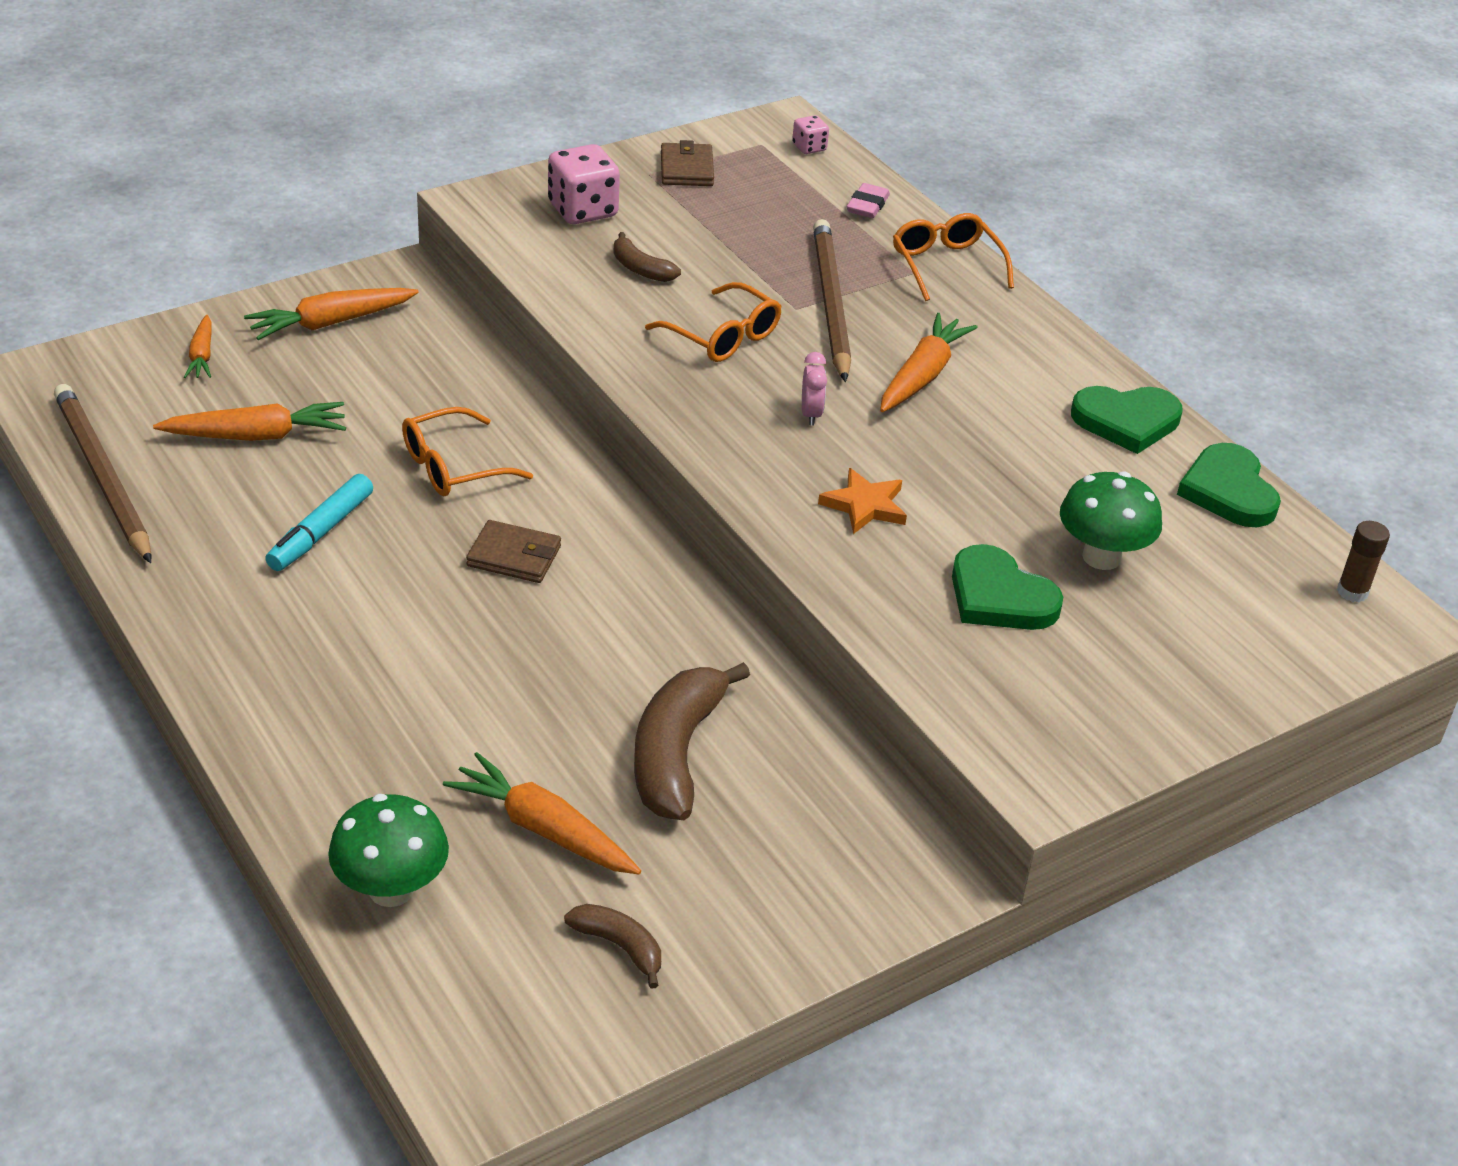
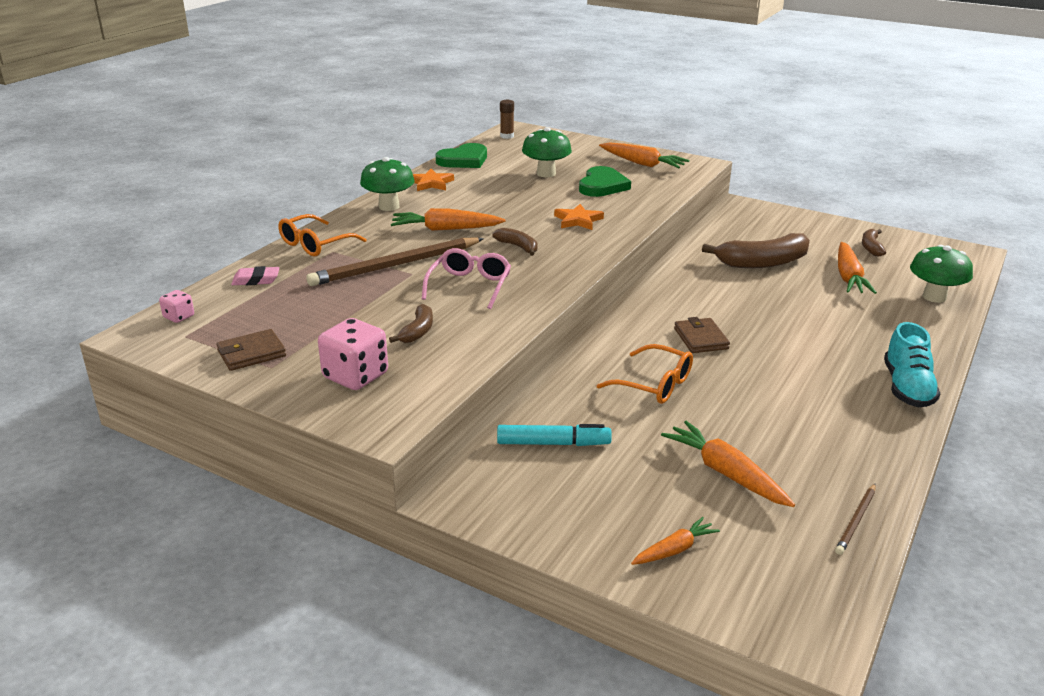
camera: 115 degrees left, 10 degrees down
(103, 477) = (856, 520): brown pencil -> brown pencil, size x0.47
(230, 669) = (907, 388): none -> turquoise shoe
(321, 532) = (772, 406): turquoise marker -> turquoise marker (553, 443)
(331, 323) = (559, 503): orange carrot -> orange carrot (642, 163)
(723, 336) = (469, 286): orange glasses -> pink glasses
(811, 414) = (518, 247): pink clock -> brown banana
(1046, 355) = (389, 206): none -> green mushroom
(1126, 421) = (431, 183): green heart -> orange star

